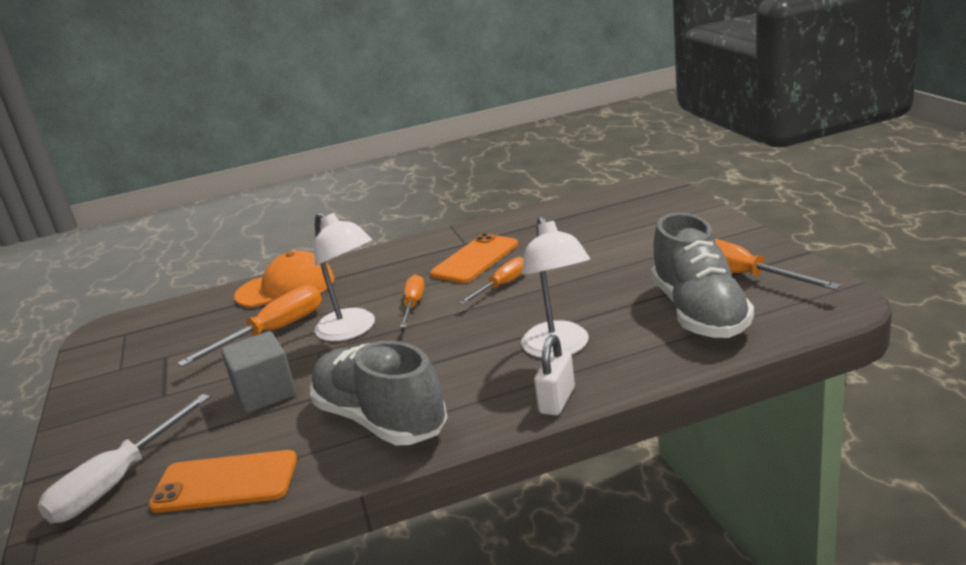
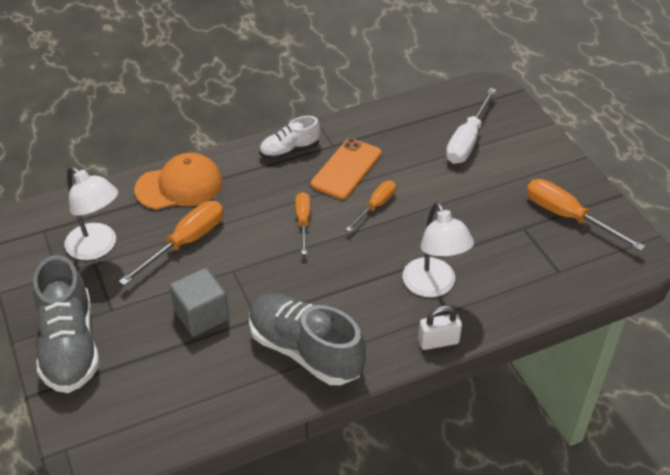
camera: 10 degrees left, 20 degrees up
(118, 481) = (109, 399): white screwdriver -> white screwdriver (467, 140)
(225, 482) = (198, 405): orange phone -> none
(352, 330) = (257, 247): white lamp -> white lamp (97, 248)
(415, 251) = (289, 151): none -> white shoe
(557, 400) = (438, 341): white padlock -> white padlock turned 60 degrees clockwise
(699, 312) = (538, 257): grey shoe -> grey shoe (70, 345)

